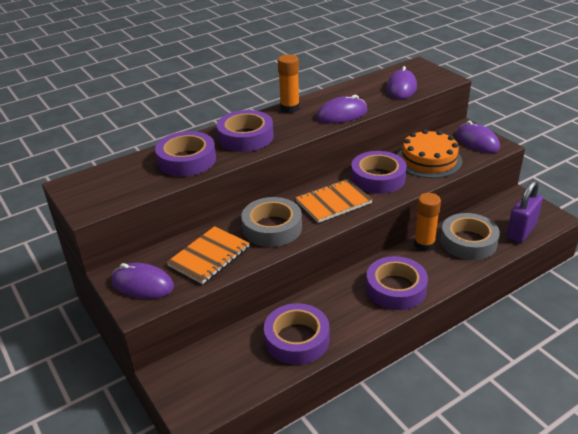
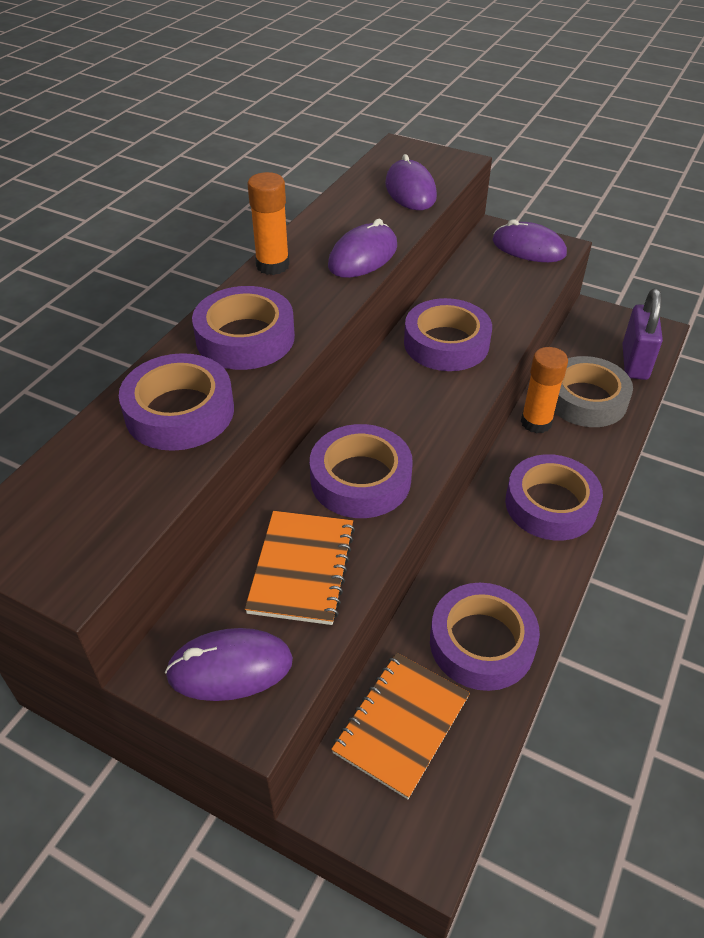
camera: 30 degrees left, 10 degrees up
(272, 228) = (360, 479): grey tape -> purple tape
(333, 202) = (416, 404): orange notebook -> orange notebook (401, 724)
(429, 160) = (491, 294): orange cake -> none

